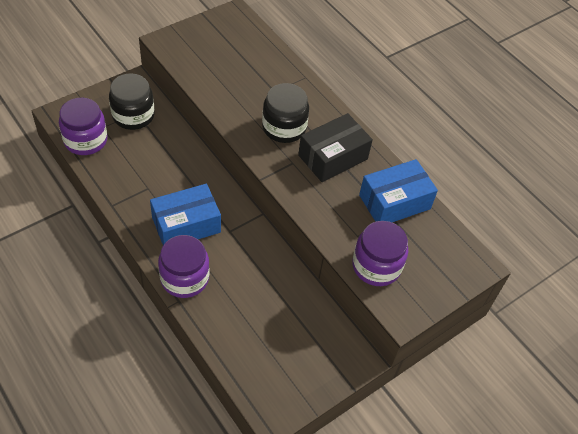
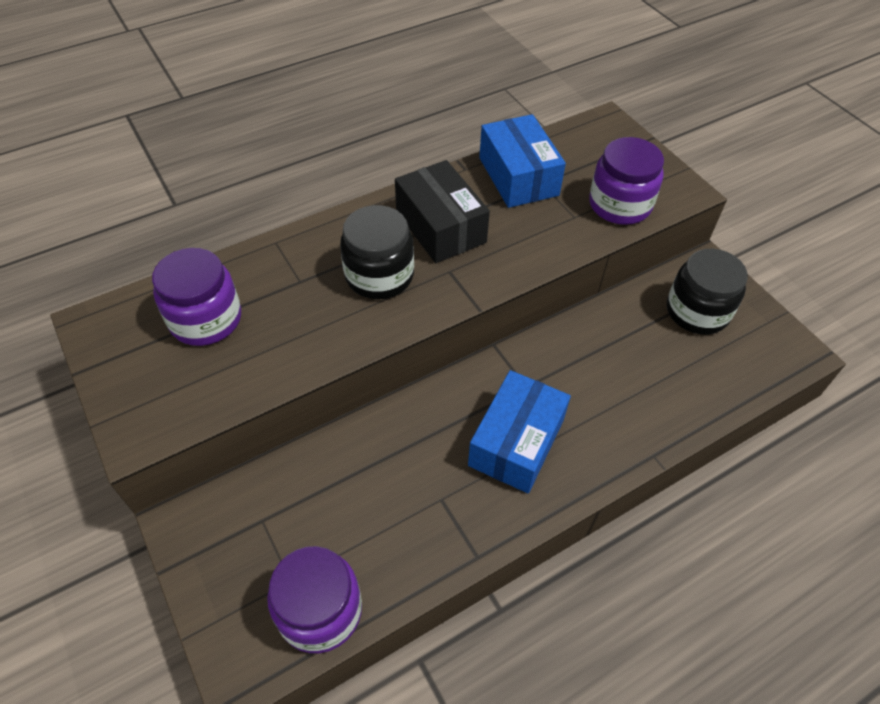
camera: 80 degrees left, 0 degrees up
(133, 115) = (269, 525): black jar -> black jar (697, 311)
(184, 278) = (614, 446): purple jar -> purple jar (206, 319)
(186, 225) = (516, 442): blue box -> blue box turned 45 degrees clockwise

